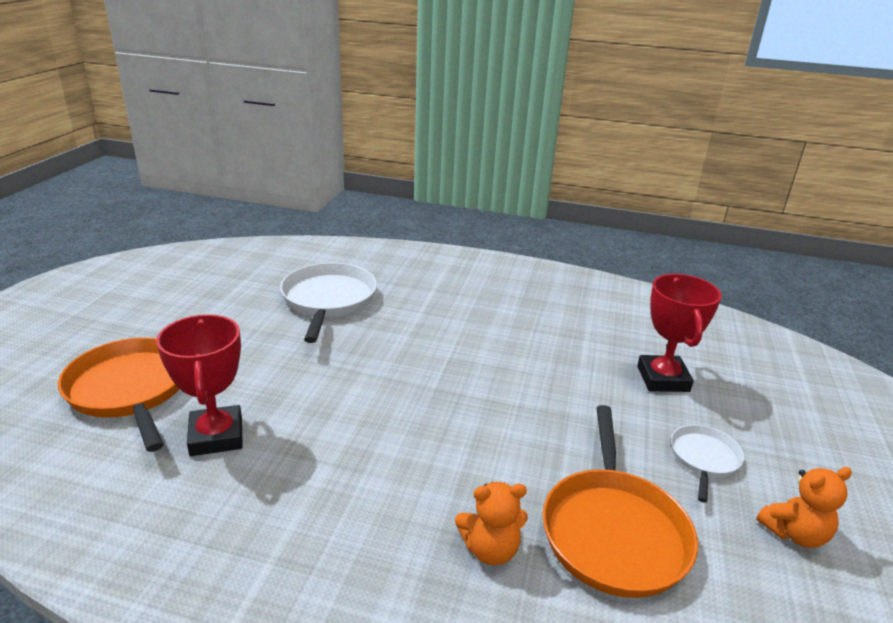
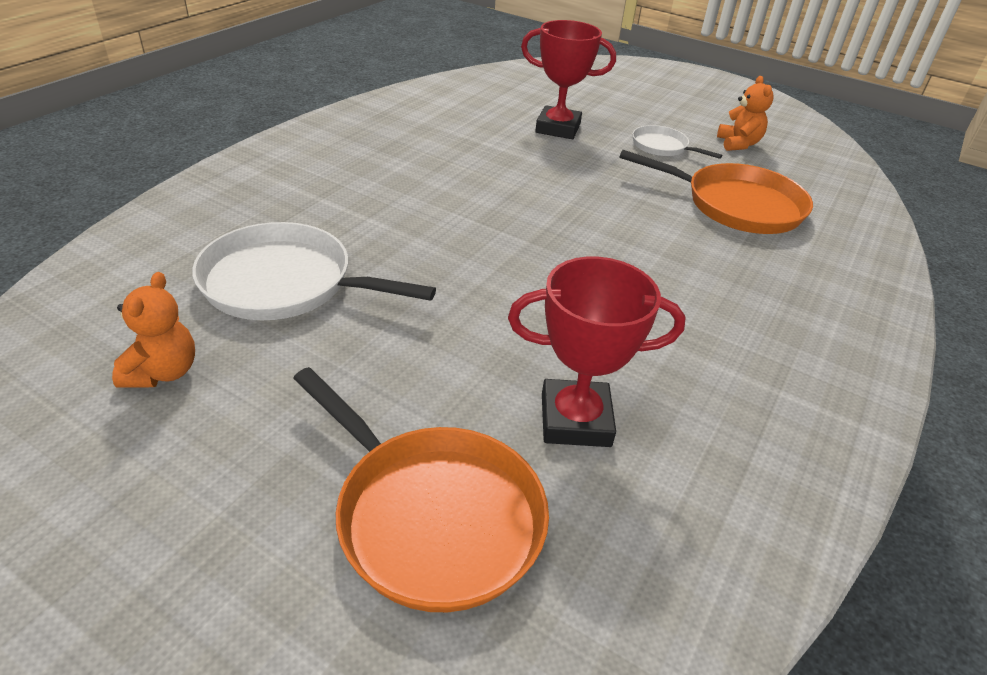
camera: 75 degrees left, 10 degrees up
(130, 389) = (433, 516): orange pan -> orange pan turned 120 degrees counterclockwise
(490, 549) = (757, 263): orange teddy bear -> orange teddy bear (163, 372)

